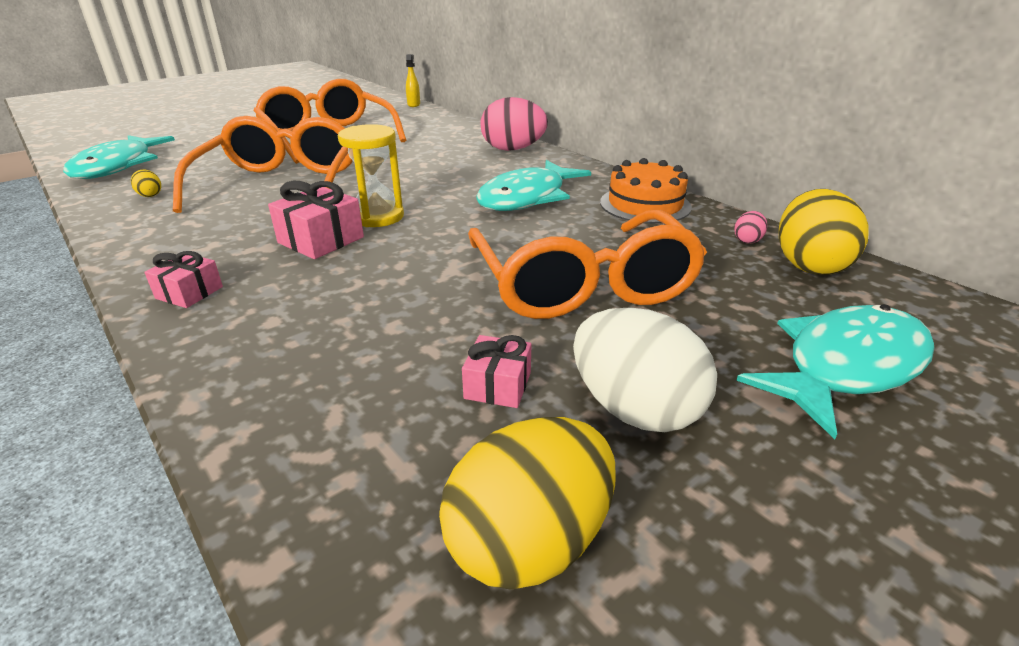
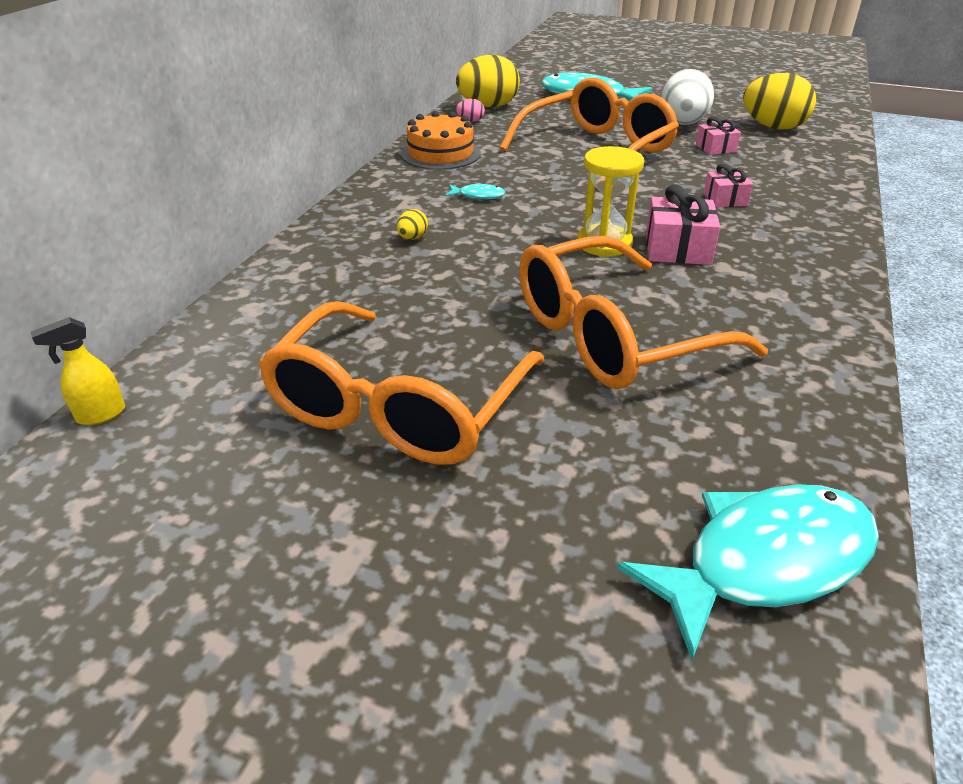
camera: 120 degrees left, 5 degrees up
(150, 195) = (767, 419): yellow egg -> yellow egg (412, 238)
(189, 292) = (815, 260): pink gift -> pink gift (725, 199)
(513, 149) = (335, 238): pink egg -> none
(527, 197) = (478, 196): turquoise fish -> turquoise fish, size x0.41

